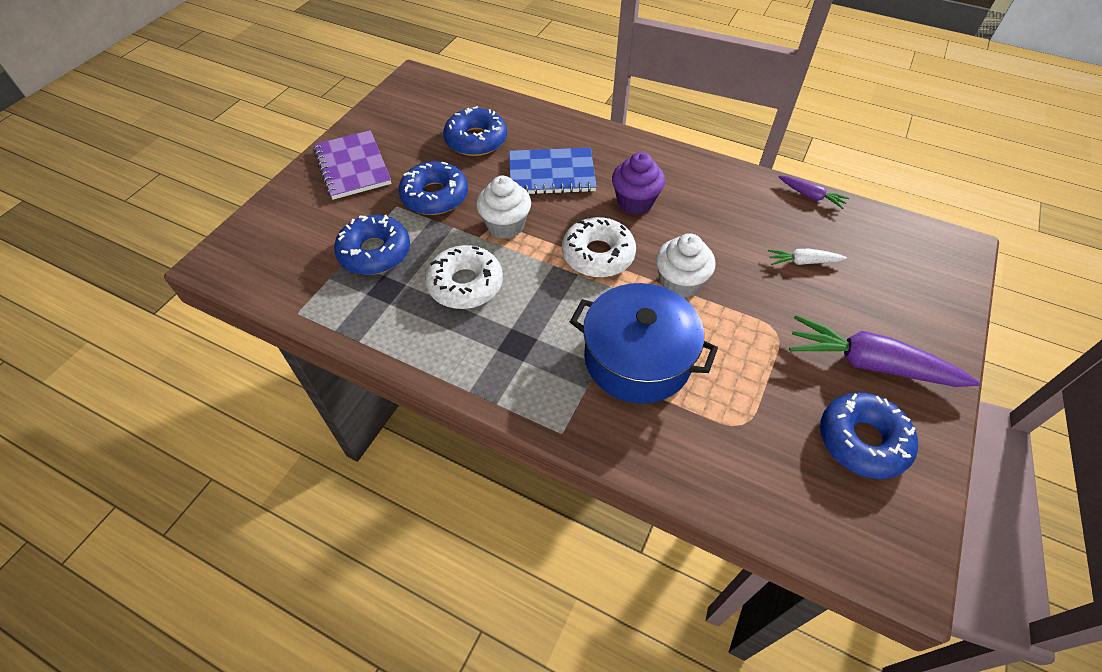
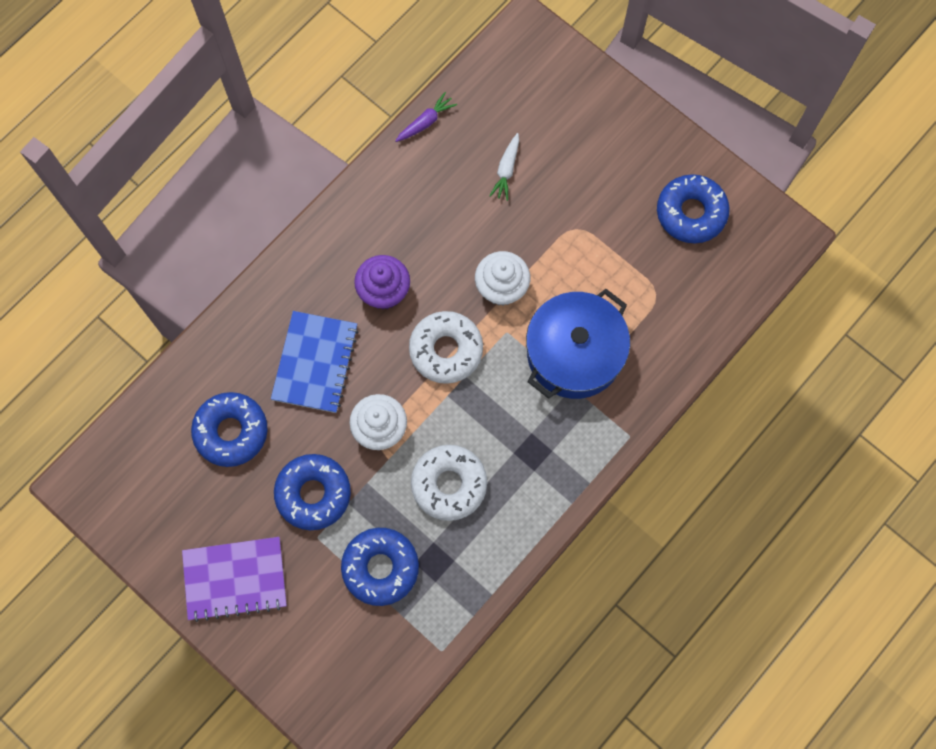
camera: 75 degrees left, 20 degrees up
(870, 364) = (627, 170): purple carrot -> none

